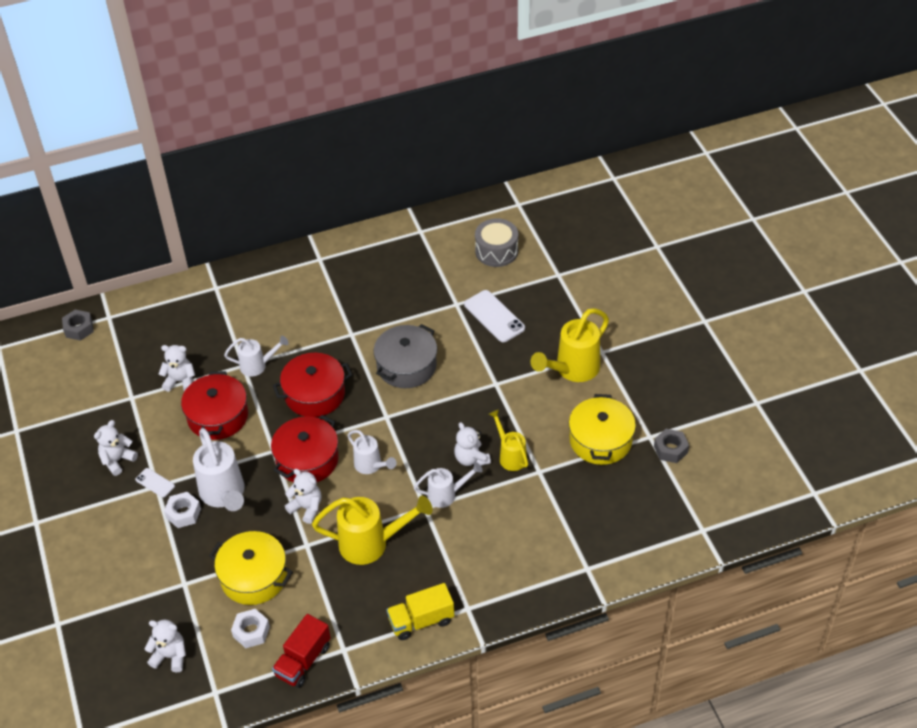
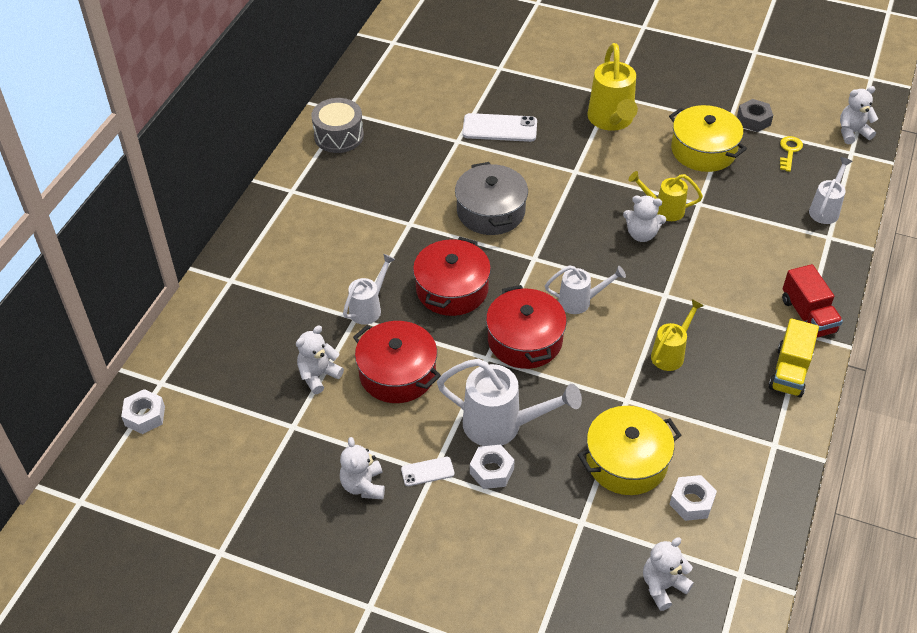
camera: 50 degrees left, 0 degrees up
(79, 329) = (145, 416): grey nut -> white nut
(303, 661) = (761, 482): red truck -> red truck (808, 316)
(306, 508) = (582, 374): white teddy bear -> white teddy bear (852, 132)
(372, 543) = (671, 353): yellow watering can -> yellow watering can, size x0.60
(447, 495) = (665, 272): white watering can -> white watering can (826, 209)
(496, 251) = (428, 84): grey drum -> grey drum (339, 136)
(659, 491) = (789, 151): none -> yellow key

